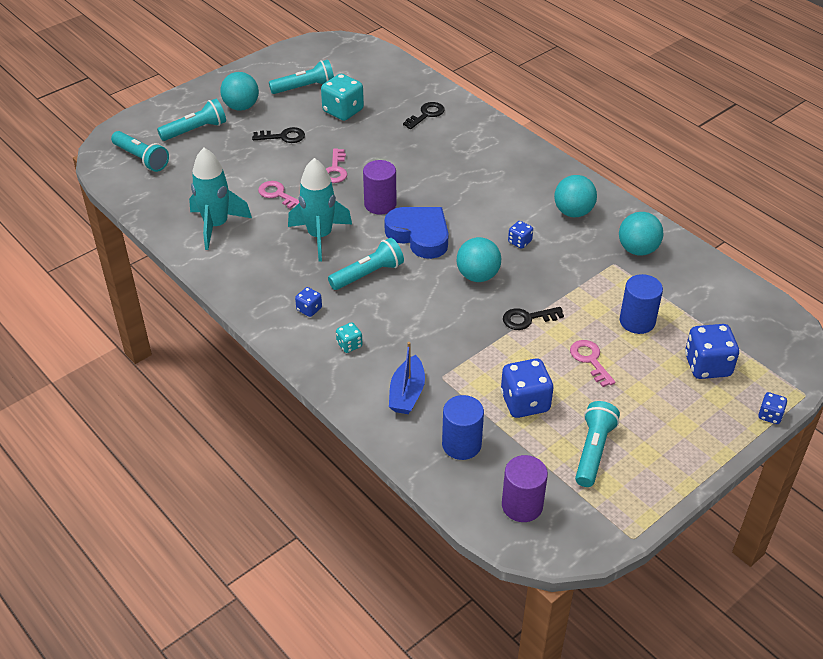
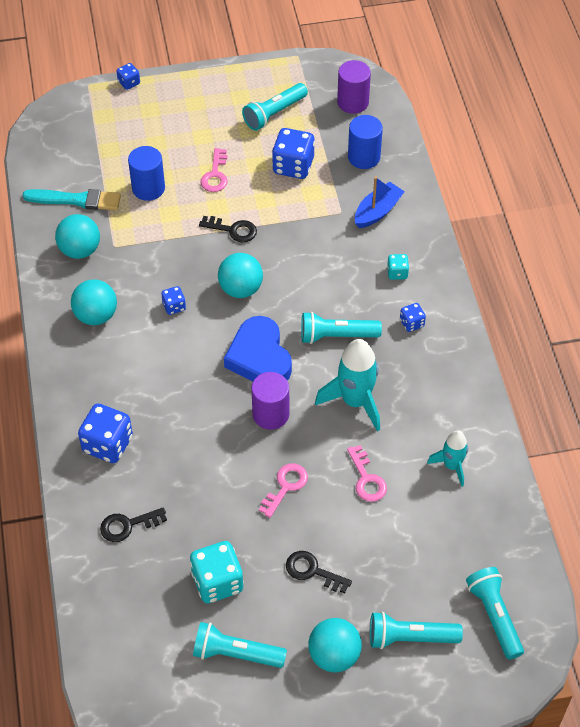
camera: 150 degrees left, 10 degrees up
(216, 226) = (452, 466): turquoise rocket -> turquoise rocket, size x0.60
(686, 285) = (76, 200): none -> turquoise brush
(707, 366) = (133, 133): blue dice -> blue dice (107, 444)

